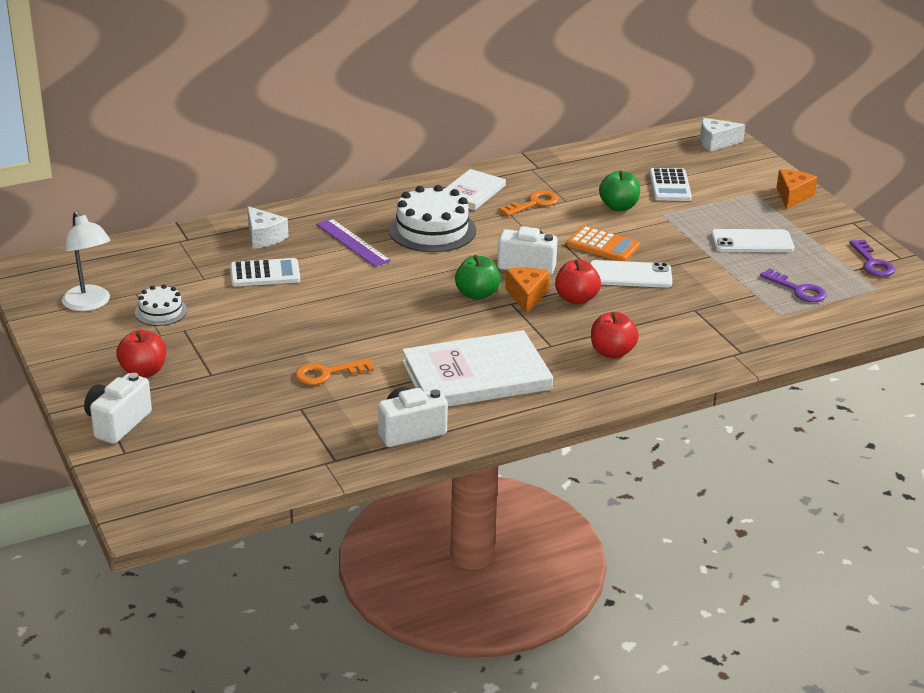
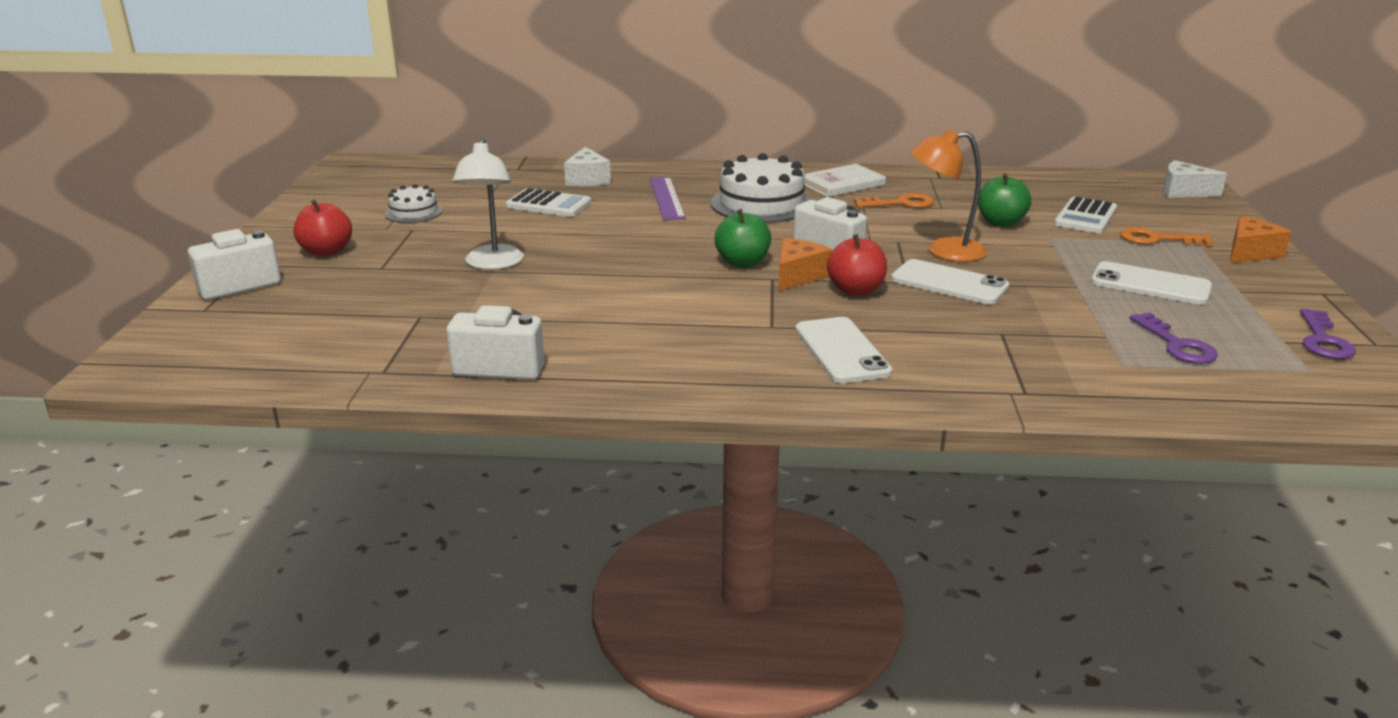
camera: 30 degrees right, 5 degrees down
(90, 304) = (364, 195): white lamp -> white lamp (493, 264)
(327, 373) = (491, 293): orange key -> orange key (1156, 239)
(476, 375) = (647, 333): white book -> none
(603, 245) = (943, 251): orange calculator -> orange lamp
(612, 352) = (841, 351): red apple -> white phone

